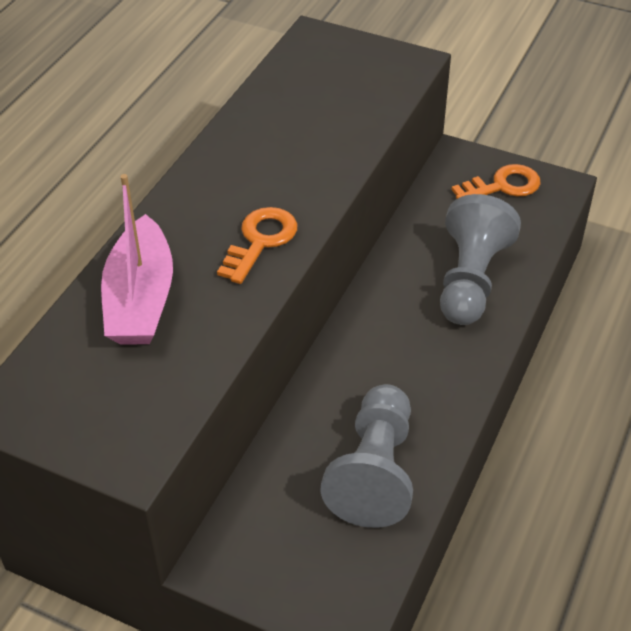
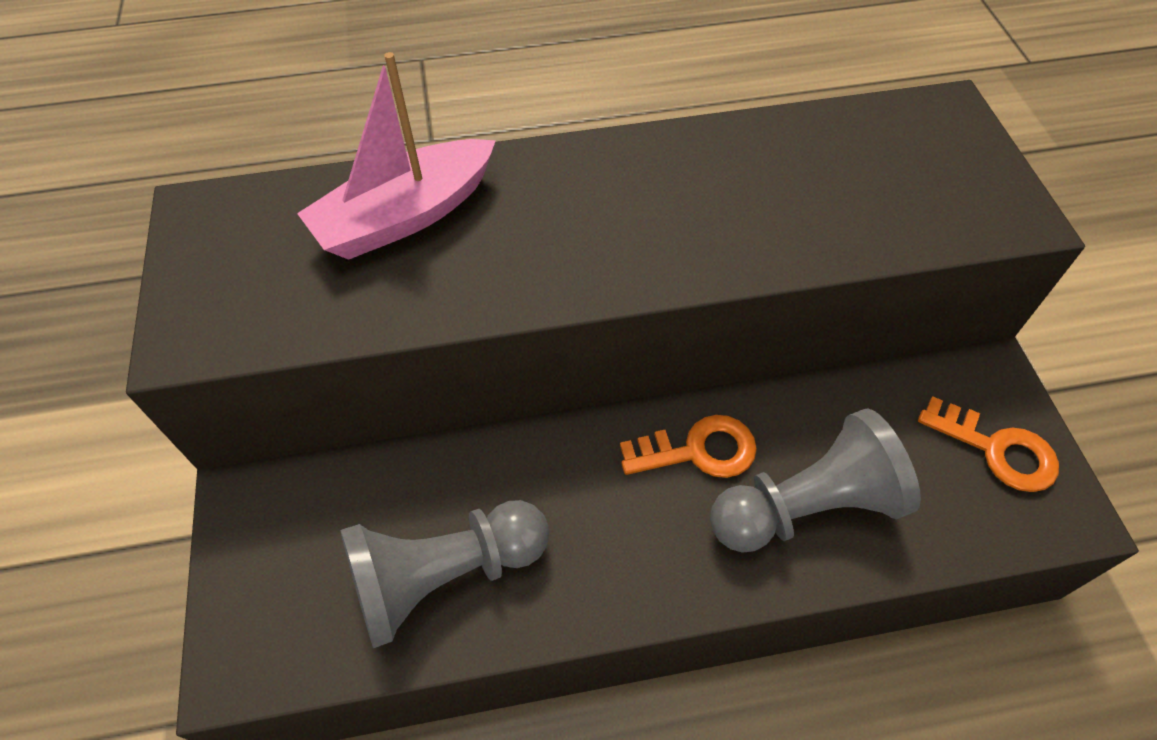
camera: 55 degrees right, 10 degrees up
(260, 241) = (570, 259): orange key -> orange key (698, 450)

